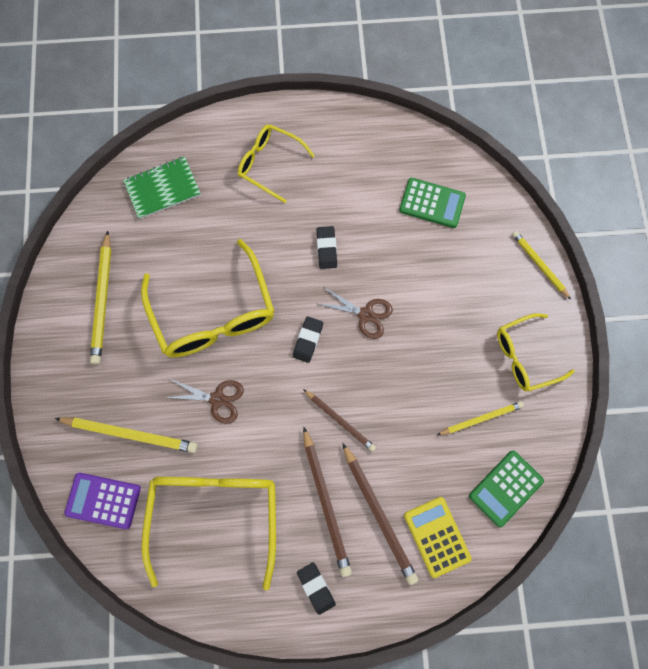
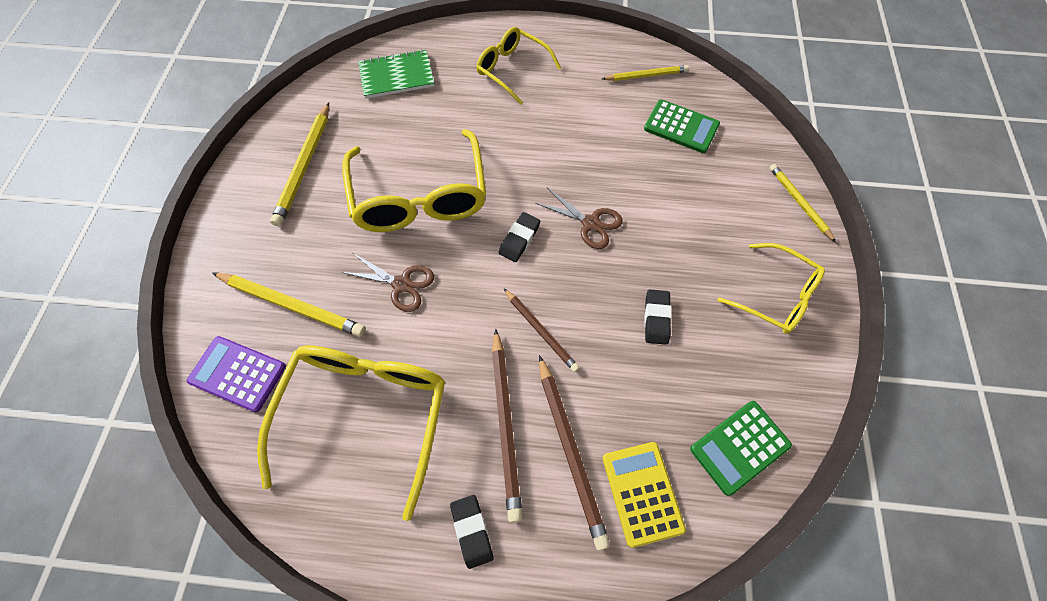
camera: 10 degrees right, 10 degrees down
(326, 249) = (558, 153): black eraser -> black eraser (656, 318)
(481, 419) = (714, 357): yellow pencil -> yellow pencil (646, 75)
(525, 356) = (775, 296): yellow glasses -> yellow glasses turned 135 degrees counterclockwise

